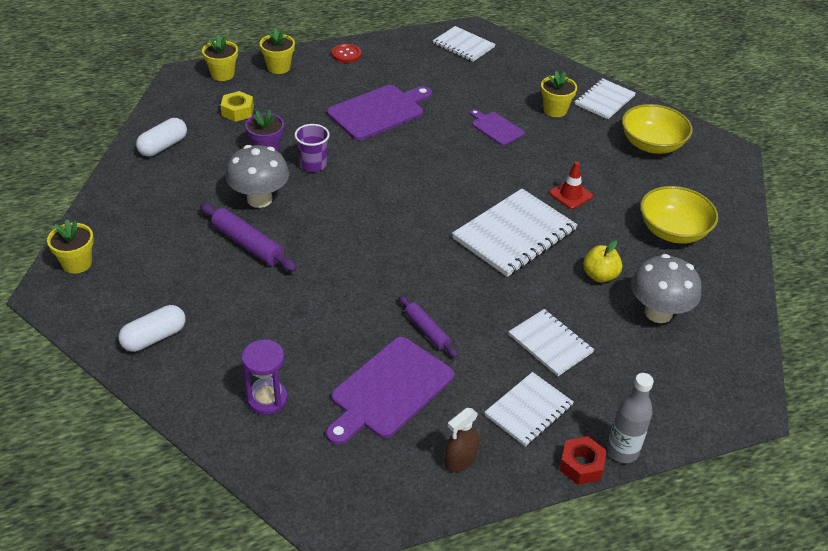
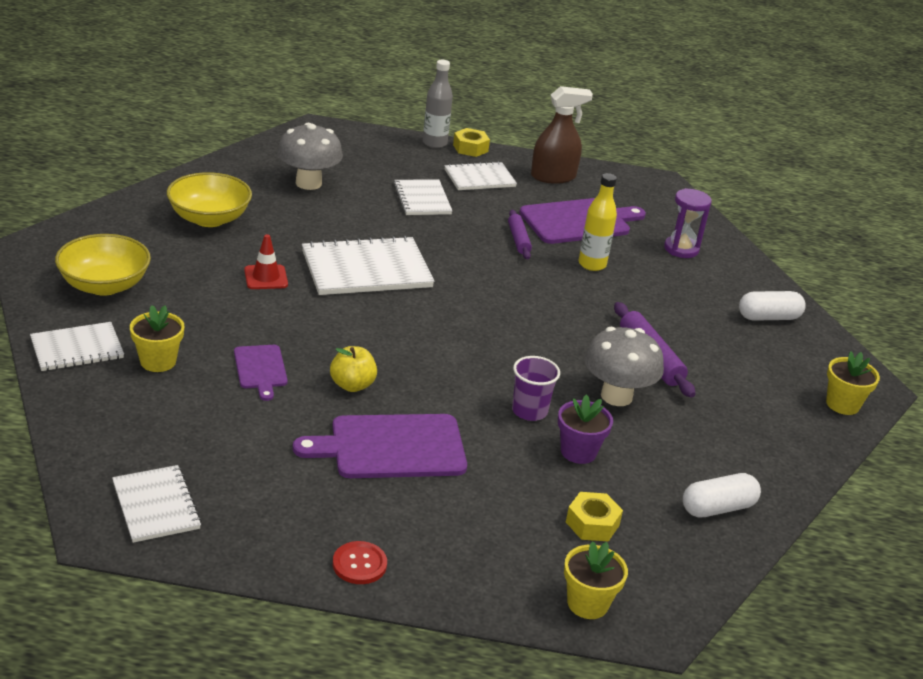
camera: 155 degrees left, 10 degrees down
(278, 67) = (488, 581): yellow flower pot -> none
(343, 330) = (592, 264): none -> yellow bottle
(460, 460) = (553, 177): brown spray bottle -> brown spray bottle, size x1.57
(581, 465) = (470, 148): red nut -> yellow nut
(599, 275) = (325, 217): yellow apple -> yellow apple (352, 385)

